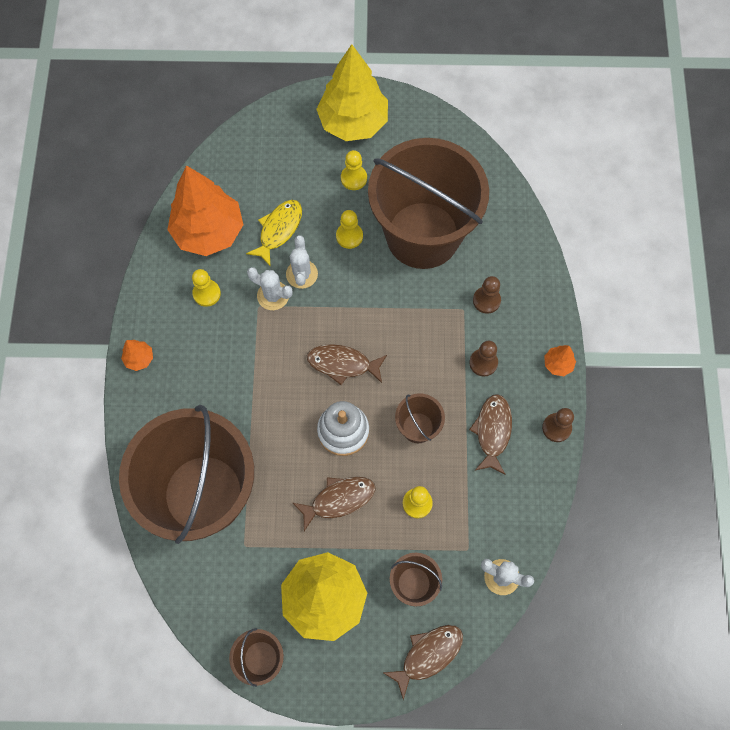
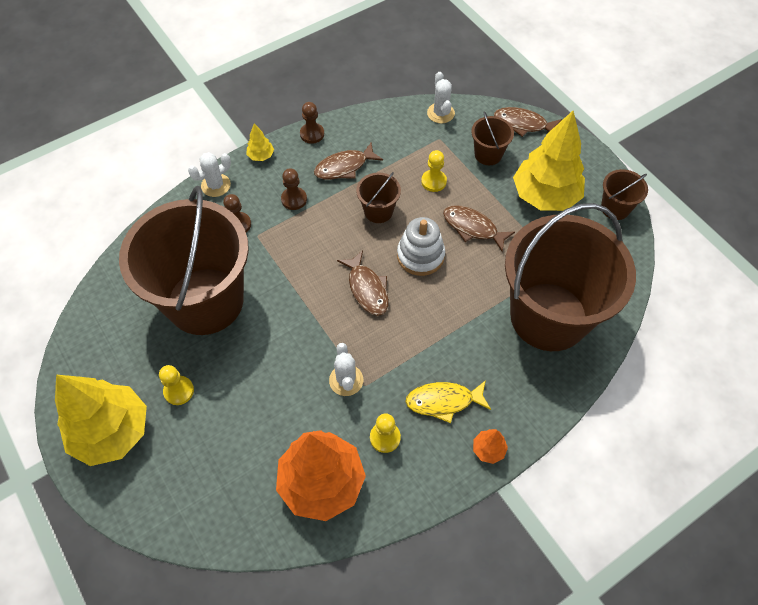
camera: 125 degrees left, 10 degrees down
(279, 230) = (277, 420): yellow fish -> yellow fish (443, 401)
(301, 274) = (308, 371): white cactus -> white cactus (216, 185)
(349, 236) = (244, 356): yellow pawn -> none
(558, 364) = (261, 156): orange tree -> yellow tree

